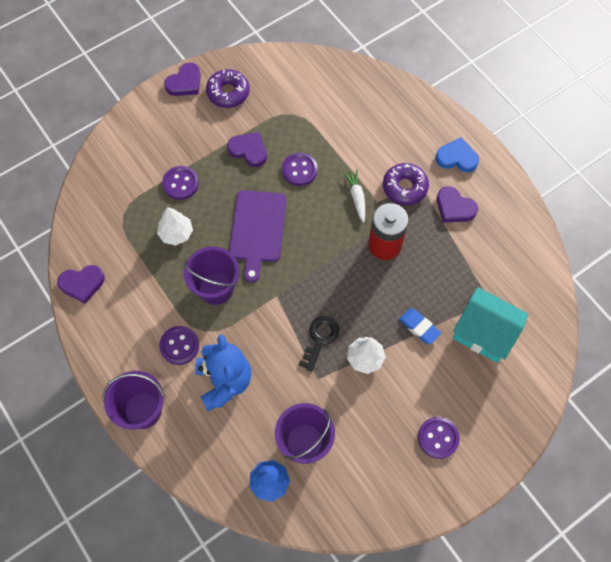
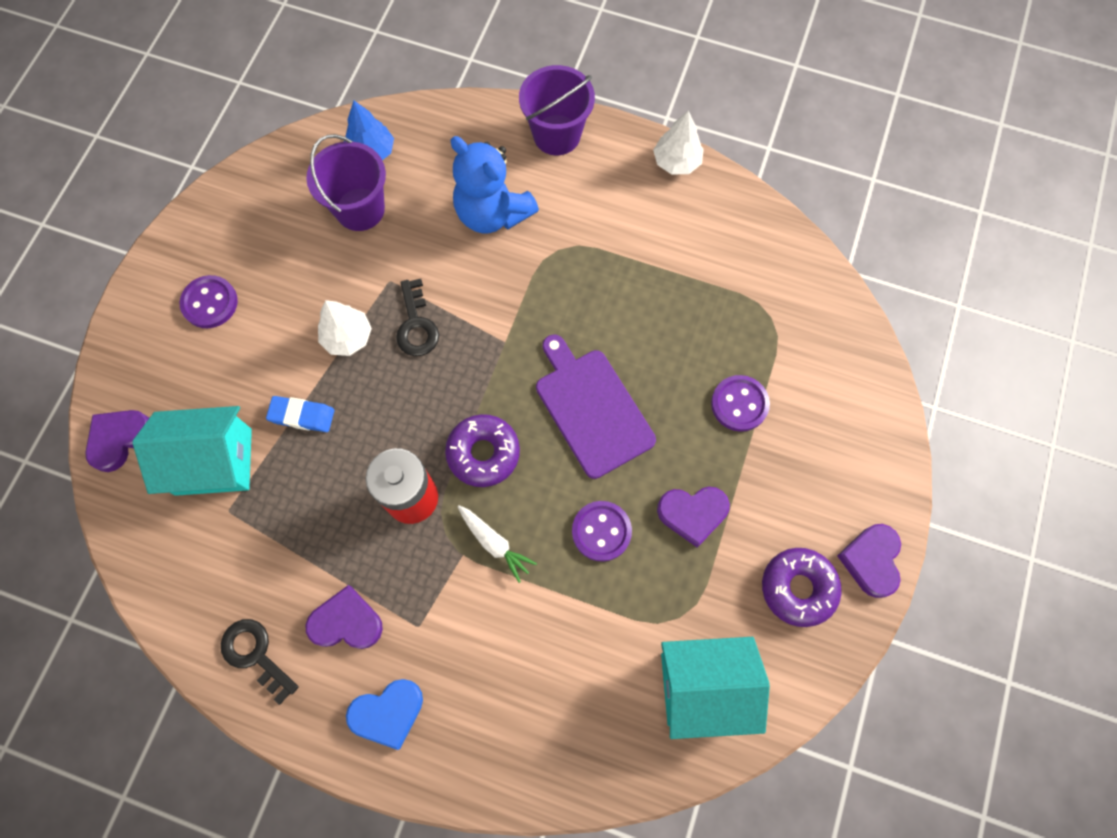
camera: 145 degrees right, 5 degrees up
(82, 284) = (739, 211): purple heart -> purple heart (119, 439)
(176, 233) = (687, 337): white tree -> white tree (676, 162)
(179, 346) = (572, 217): purple button -> none
(216, 288) = (584, 304): purple bucket -> none
(304, 83) = (703, 686): none -> turquoise house
(404, 187) = (436, 606): purple donut -> purple donut (483, 453)
(509, 220) = (255, 655): none -> black key

